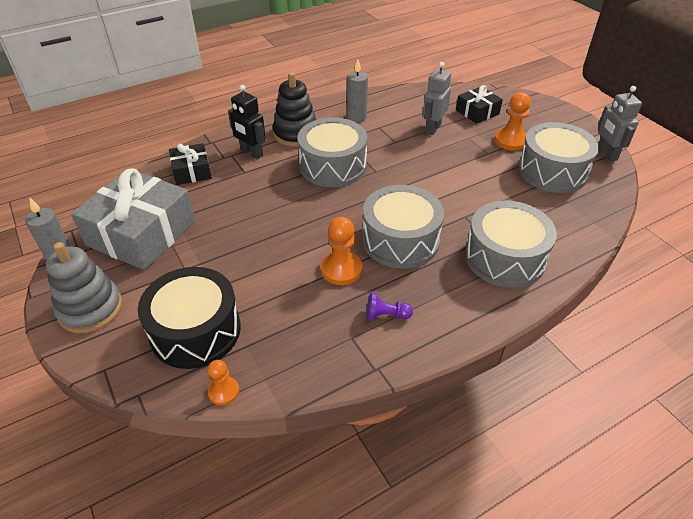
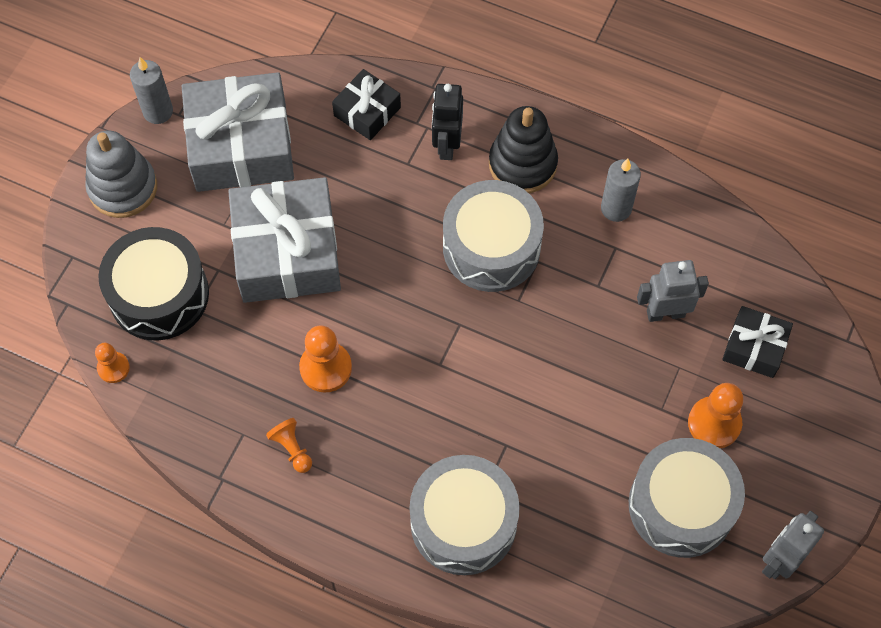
camera: 55 degrees right, 20 degrees up
(240, 248) = (287, 252): none -> grey gift
(386, 315) = (292, 449): purple pawn -> orange pawn
(400, 240) = (413, 399): grey drum -> none

